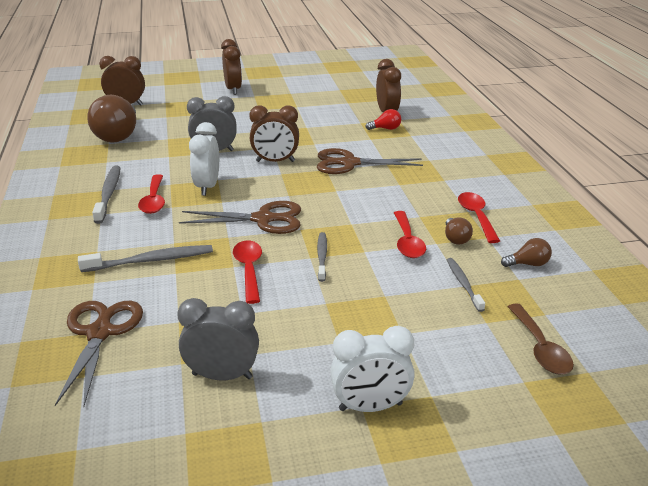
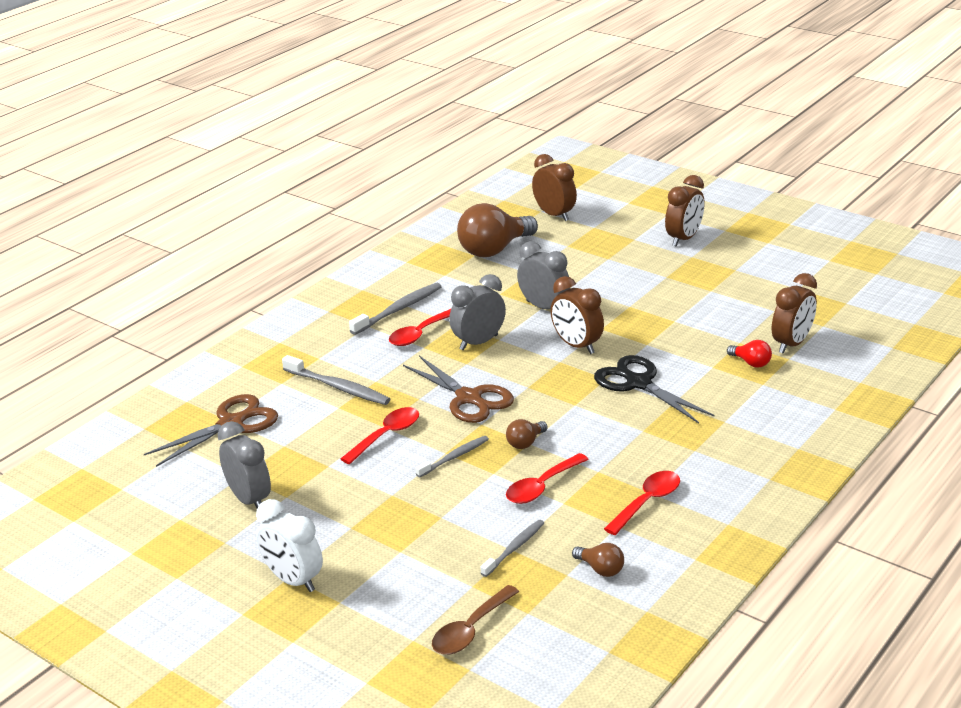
camera: 50 degrees right, 0 degrees up
(207, 187) = (478, 342): white clock -> grey clock
(349, 163) = (638, 383): brown scissors -> black scissors
(455, 239) = (586, 509): brown light bulb -> brown light bulb (525, 443)

